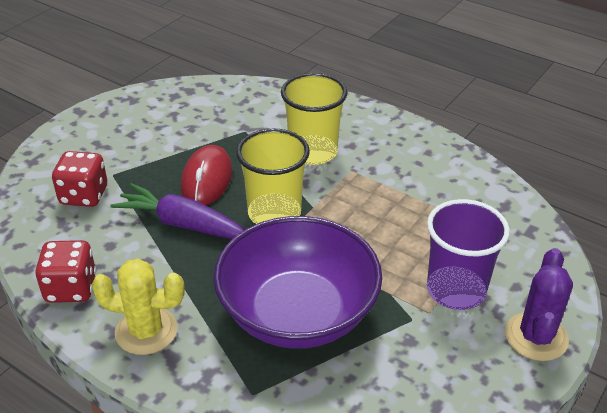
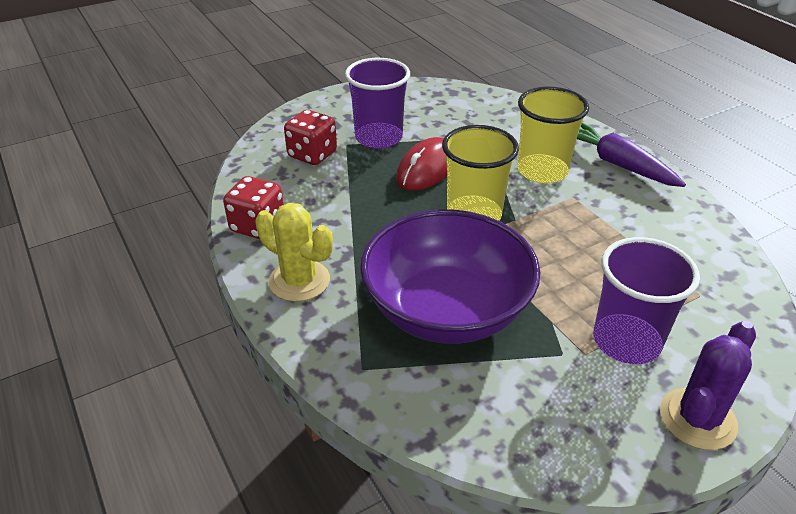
camera: 25 degrees right, 0 degrees up
(142, 159) = (379, 138): none -> purple cup
(183, 224) = (383, 201): purple carrot -> purple carrot (617, 164)

